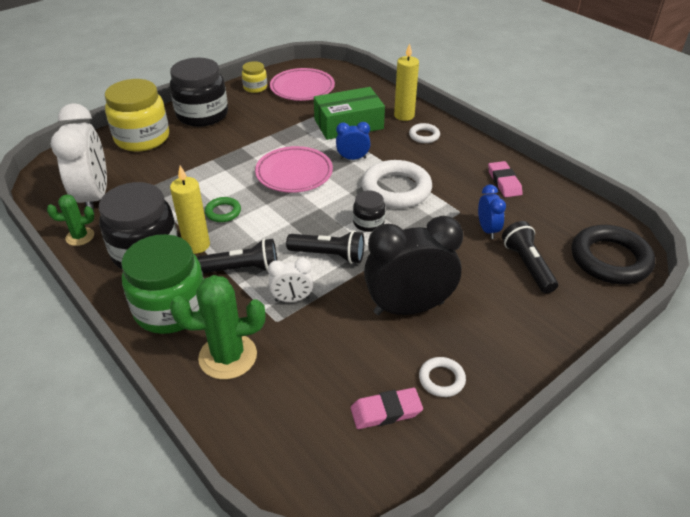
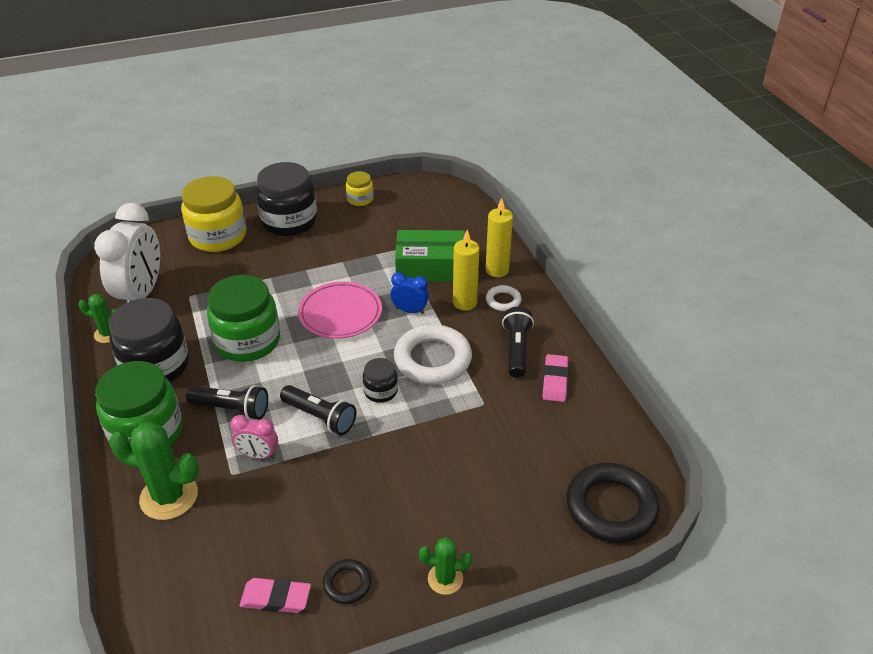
camera: 20 degrees right, 0 degrees up
(197, 245) = (204, 371): yellow candle -> yellow candle (464, 302)
(223, 212) = (248, 341): green ring -> green jar
(292, 299) = (258, 455): white clock -> pink clock
(302, 88) = (408, 210): pink plate -> none
(408, 308) = (362, 498): black clock -> none
(441, 379) = (347, 584): white ring -> black ring
(487, 230) = (499, 433): blue clock -> none
(521, 350) = (445, 579): none -> green cactus
(527, 265) = (514, 487): black flashlight -> black flashlight (516, 350)

